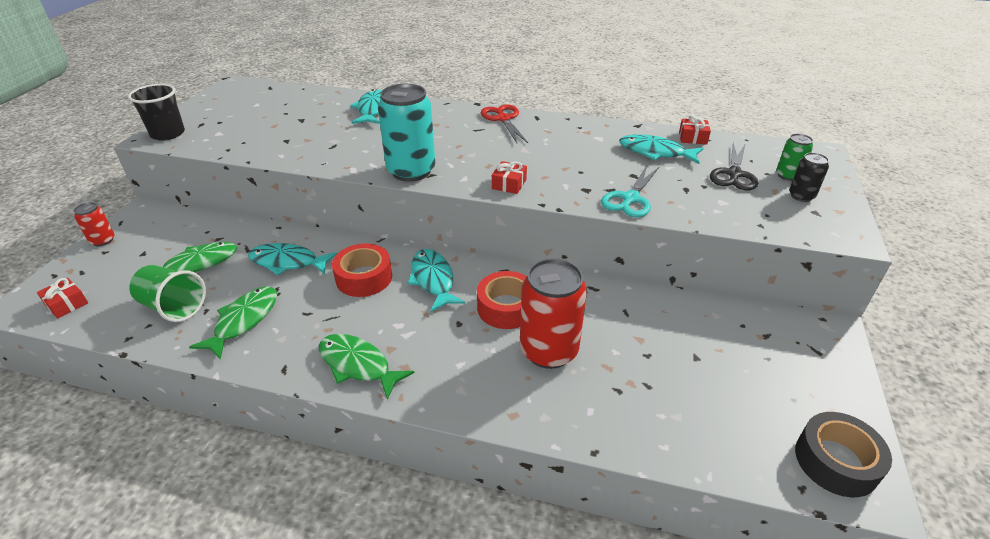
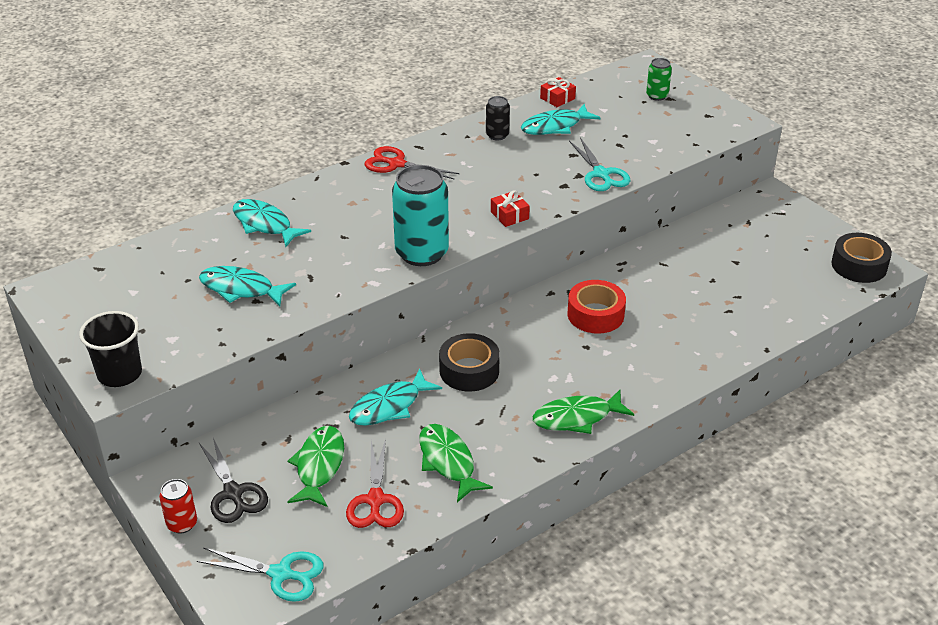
camera: 50 degrees left, 0 degrees up
(66, 304) = (281, 574): red gift -> turquoise scissors
(174, 307) = (375, 500): green cup -> red scissors
(364, 278) = (469, 370): red tape -> black tape
(433, 280) = (518, 334): turquoise fish -> turquoise fish (241, 289)
(548, 350) = (662, 319): red can -> none
(734, 174) = (627, 114): black scissors -> black scissors (233, 493)
(801, 196) = (685, 108): black can -> black can (497, 135)

